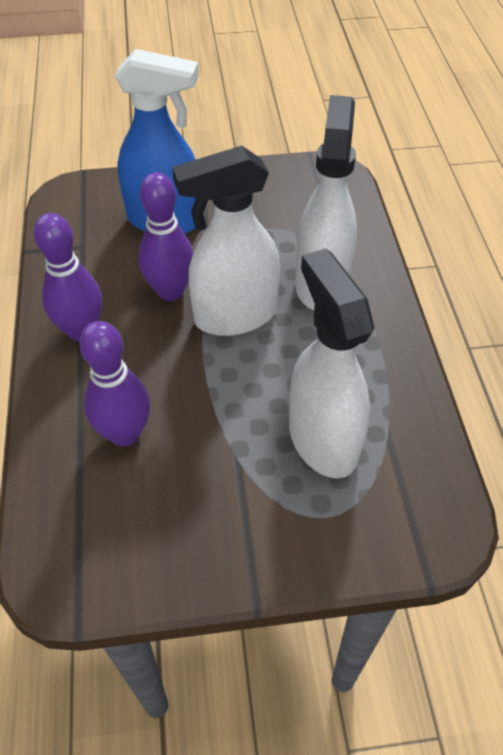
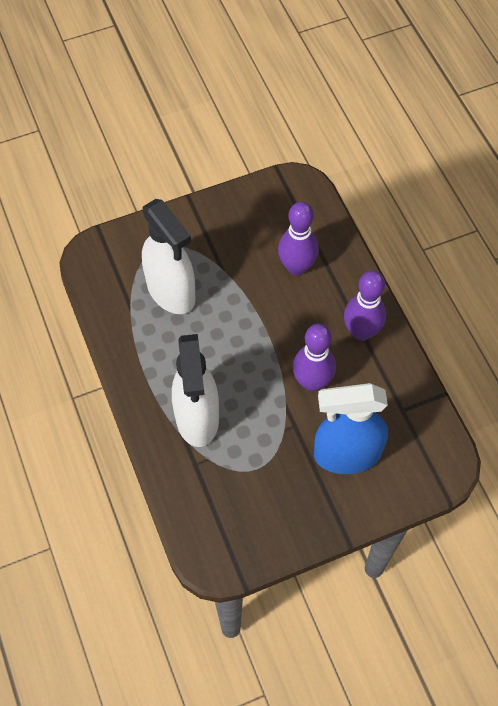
camera: 165 degrees right, 10 degrees up
(234, 316) = (256, 371): white spray bottle -> none

